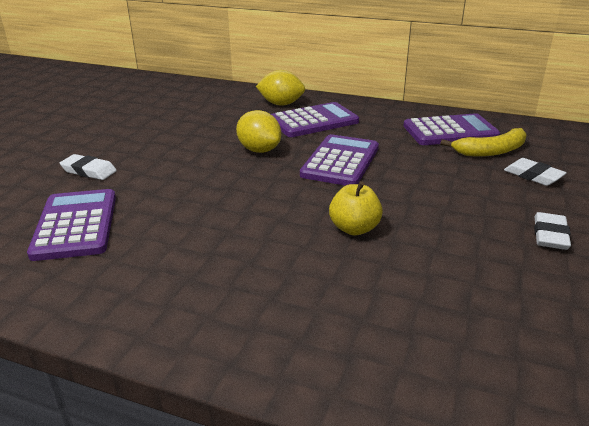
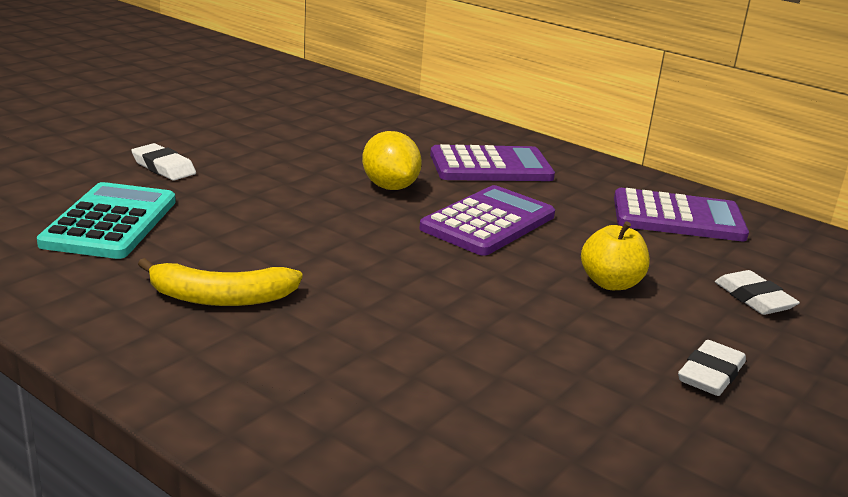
camera: 15 degrees right, 5 degrees down
(76, 225) = (110, 222): purple calculator -> turquoise calculator
(281, 104) = (462, 137): yellow lemon -> none
(354, 228) = (443, 303): yellow apple -> yellow apple (611, 283)
(491, 151) = (718, 255): yellow banana -> yellow banana (221, 297)

